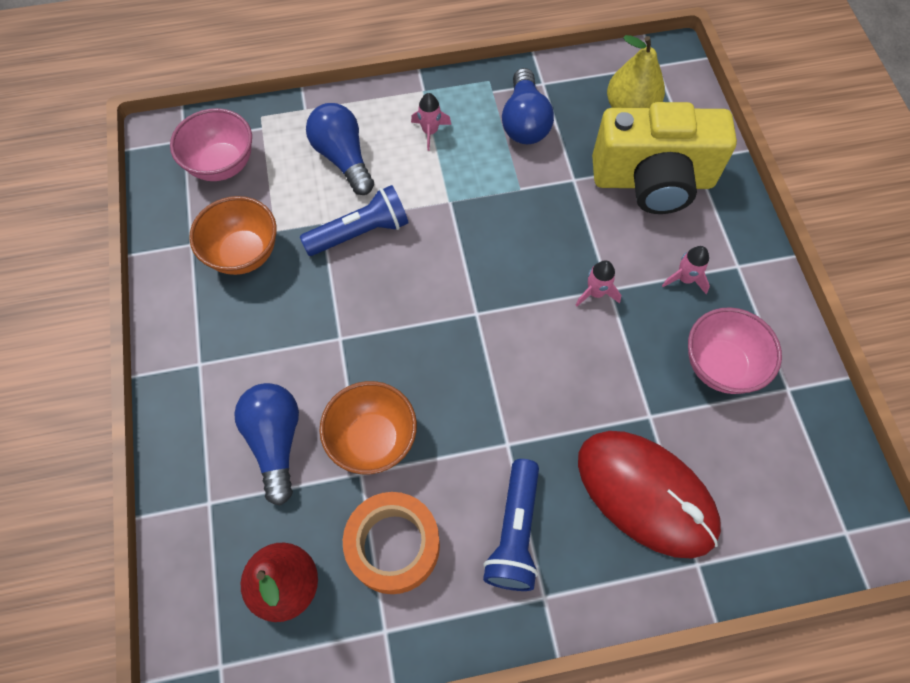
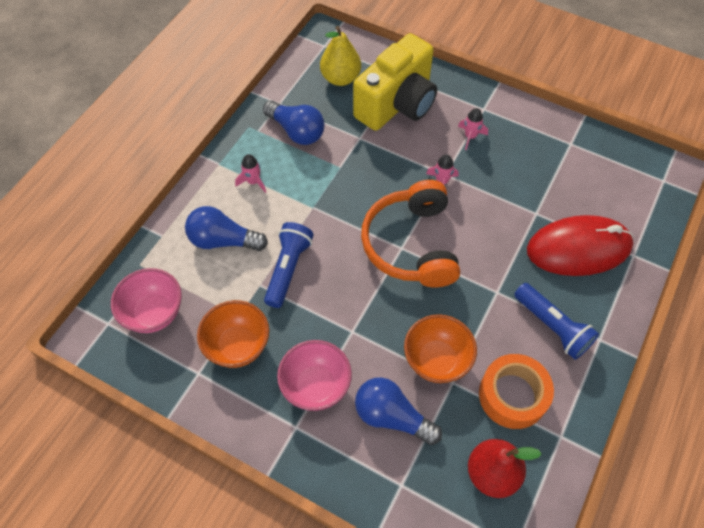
camera: 50 degrees left, 5 degrees down
(489, 319) = (411, 244): none -> orange headphones
(720, 366) = (534, 161): pink bowl -> pink bowl (316, 386)

